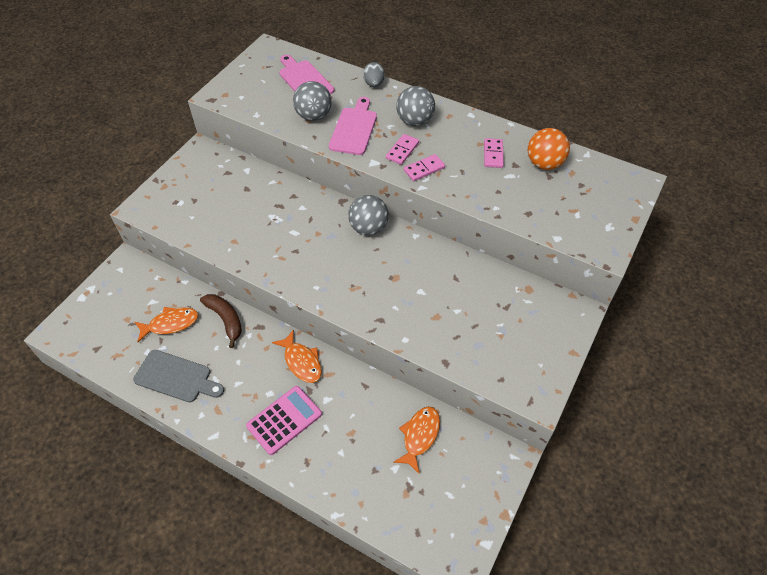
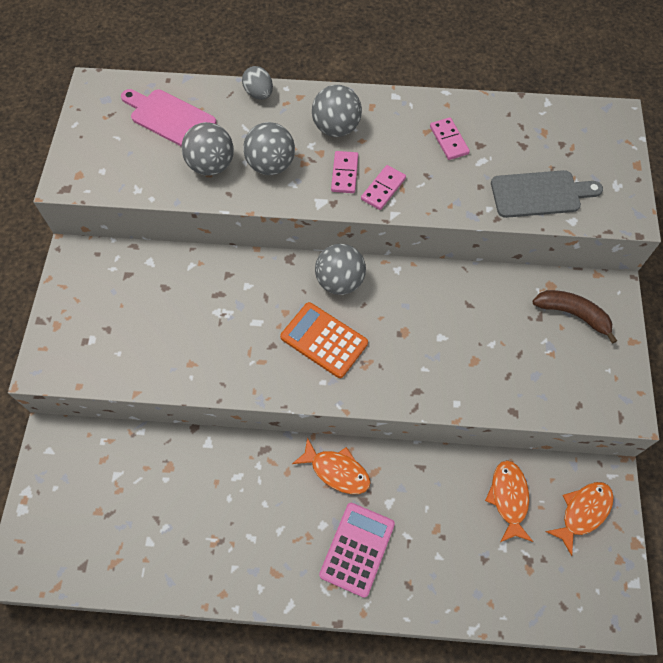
camera: 25 degrees left, 10 degrees up
(170, 324) = (156, 493): orange fish -> orange fish (583, 512)
(176, 377) = (203, 557): grey cutting board -> grey cutting board (540, 194)
(226, 319) = (220, 458): brown banana -> brown banana (573, 314)
(333, 261) = (324, 340): none -> orange calculator
(354, 129) = (271, 165): pink cutting board -> grey ball
(544, 164) = (509, 131): orange ball -> none

